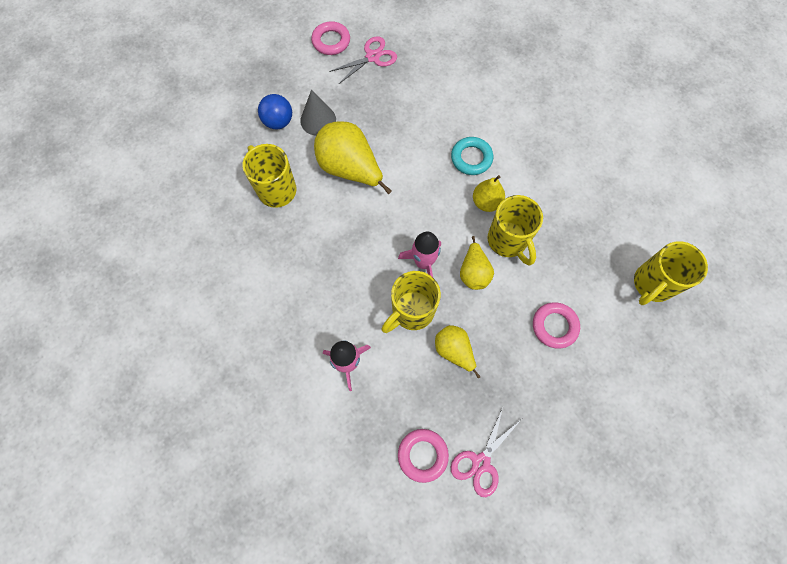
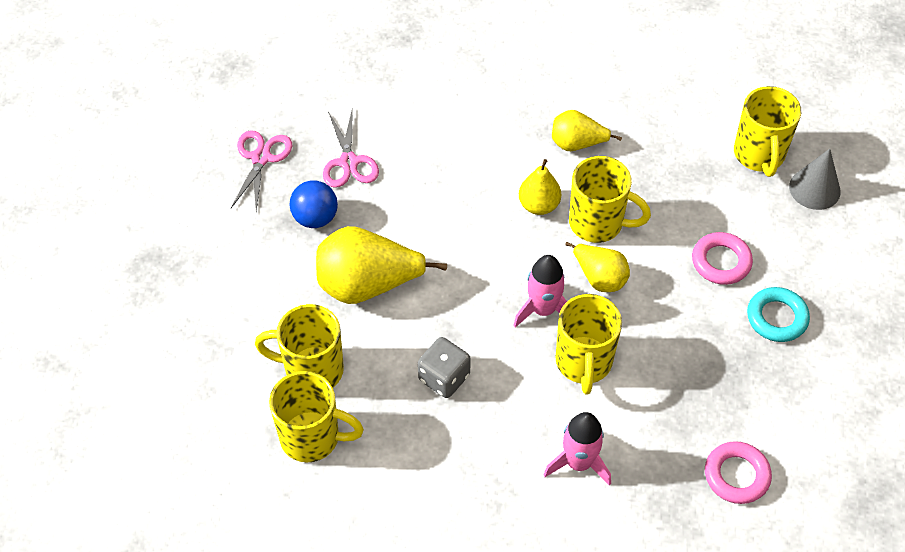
camera: 45 degrees left, 15 degrees down
(239, 224) = (312, 437): none -> yellow mug
(278, 122) = (233, 303): blue ball -> blue ball (315, 218)
(318, 120) = (275, 266): grey cone -> grey cone (814, 189)
(331, 41) = (194, 177): pink ring -> none
(333, 252) = (444, 377): none -> grey dice
(454, 351) = (660, 362): yellow pear -> yellow pear (577, 144)
(471, 158) = (478, 176): turquoise ring -> turquoise ring (777, 318)
(480, 462) = (790, 433): pink scissors -> pink scissors (348, 162)

